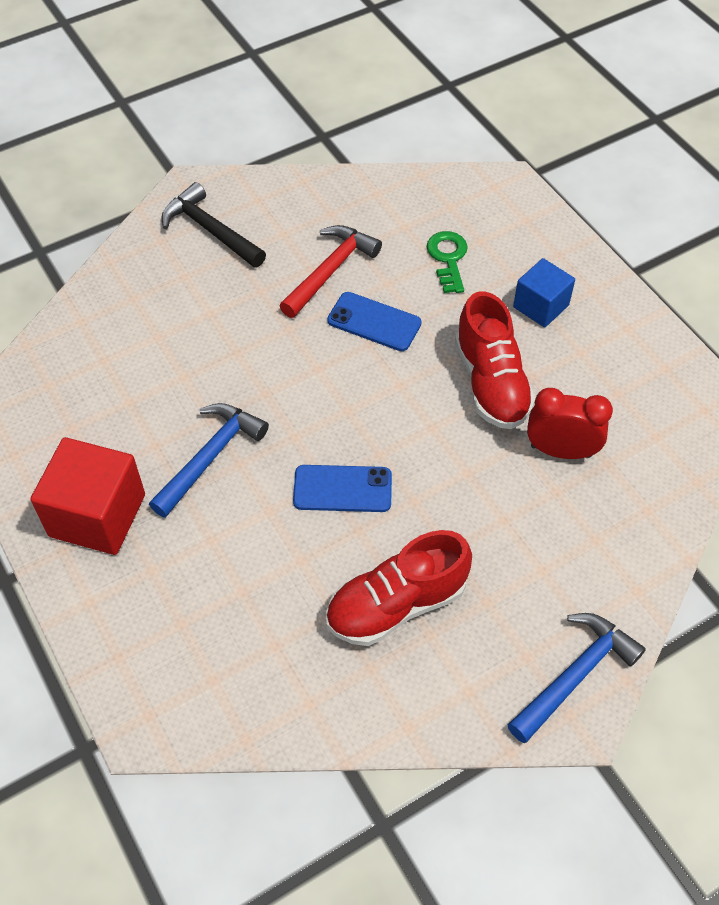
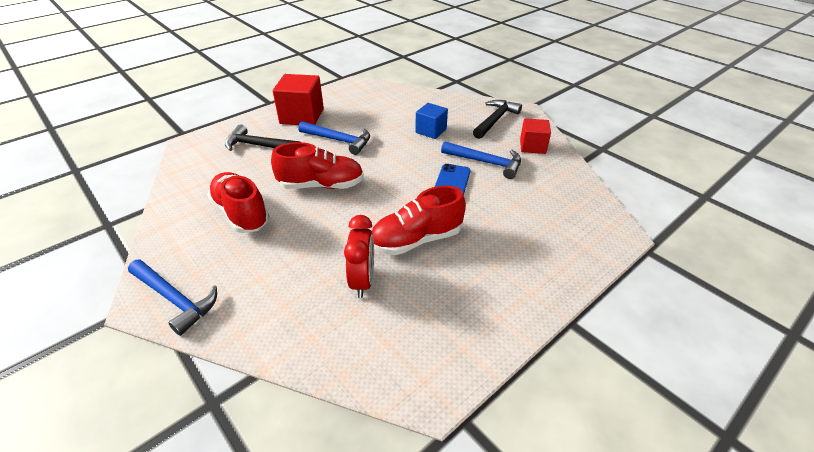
camera: 80 degrees right, 15 degrees down
(190, 589) = (258, 146): none -> black hammer
(301, 207) = (532, 146): none -> red cube
(331, 270) = (486, 163): red hammer -> blue hammer
(342, 489) = (321, 185): blue phone -> red shoe
(448, 258) = (523, 210): green key -> none
(541, 306) = (499, 261): blue cube -> blue cube (431, 131)

